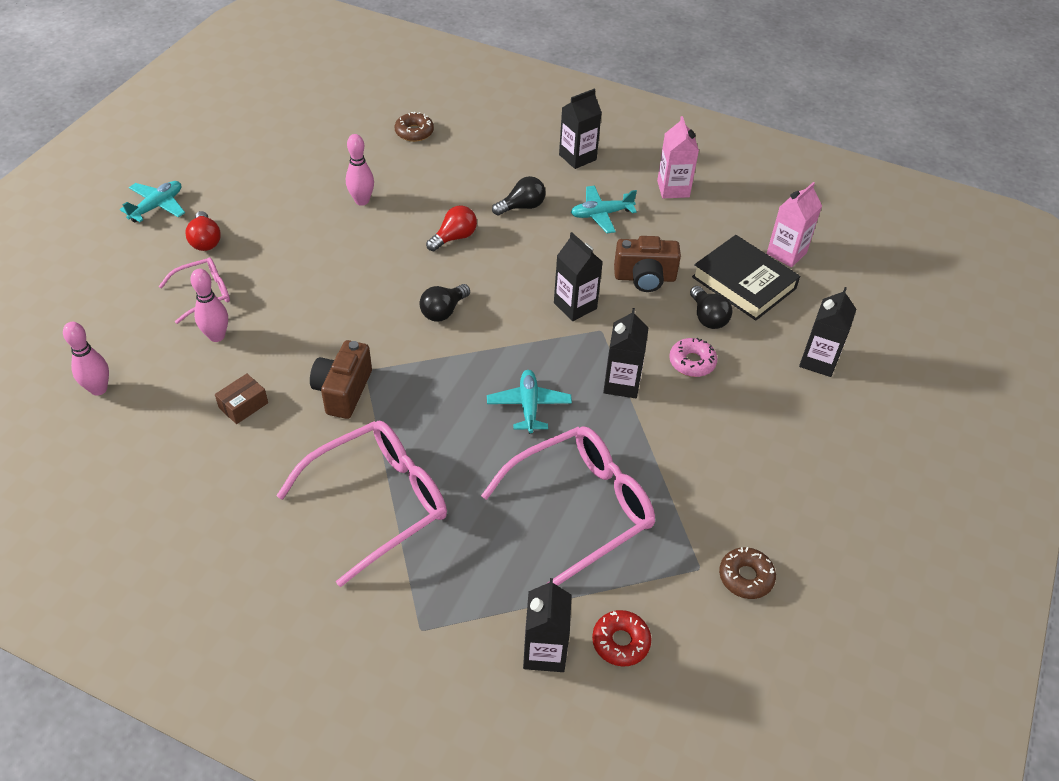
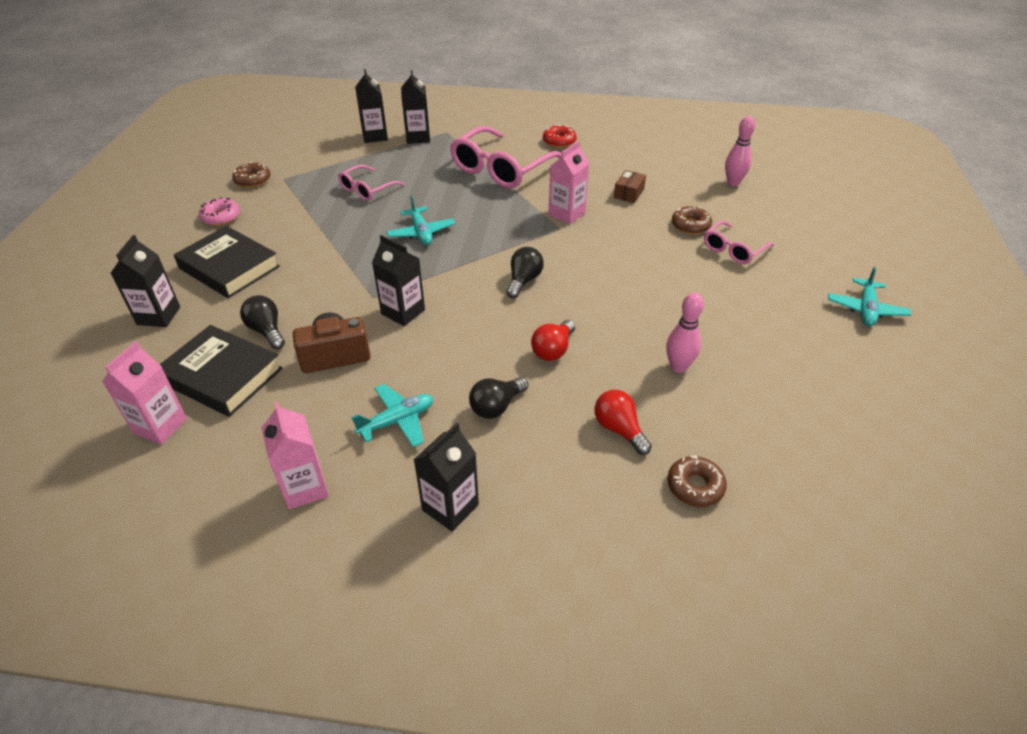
camera: 165 degrees right, 5 degrees down
(205, 241) = (783, 289): red light bulb -> red light bulb (619, 429)
(217, 336) = (690, 225): pink bowling pin -> brown donut
(343, 391) = (566, 214): brown camera -> pink carton
(580, 508) = (367, 189): pink glasses -> pink glasses, size x0.54
(620, 642) = (332, 146): red donut -> red donut (559, 141)
(621, 383) = (348, 261): black carton -> black carton (418, 137)
(692, 362) = (284, 289): pink donut -> pink donut (221, 217)
(756, 408) = (229, 267): none -> black book

